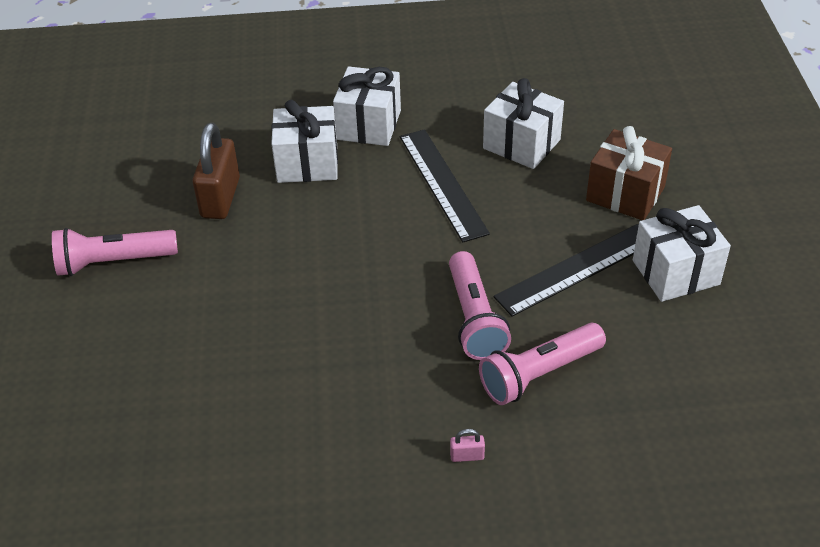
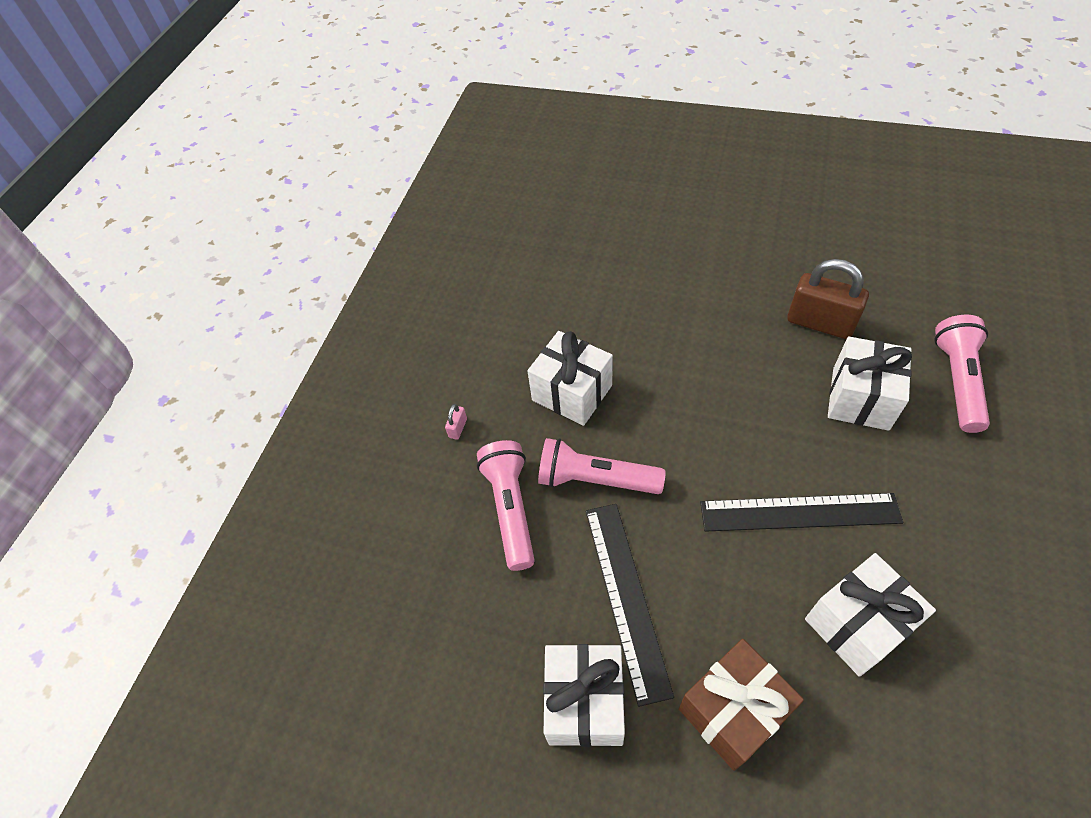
camera: 115 degrees right, 10 degrees up
(113, 262) = (753, 246): pink flashlight -> pink flashlight (957, 381)
(369, 125) = (921, 469): white gift -> white gift (572, 393)

